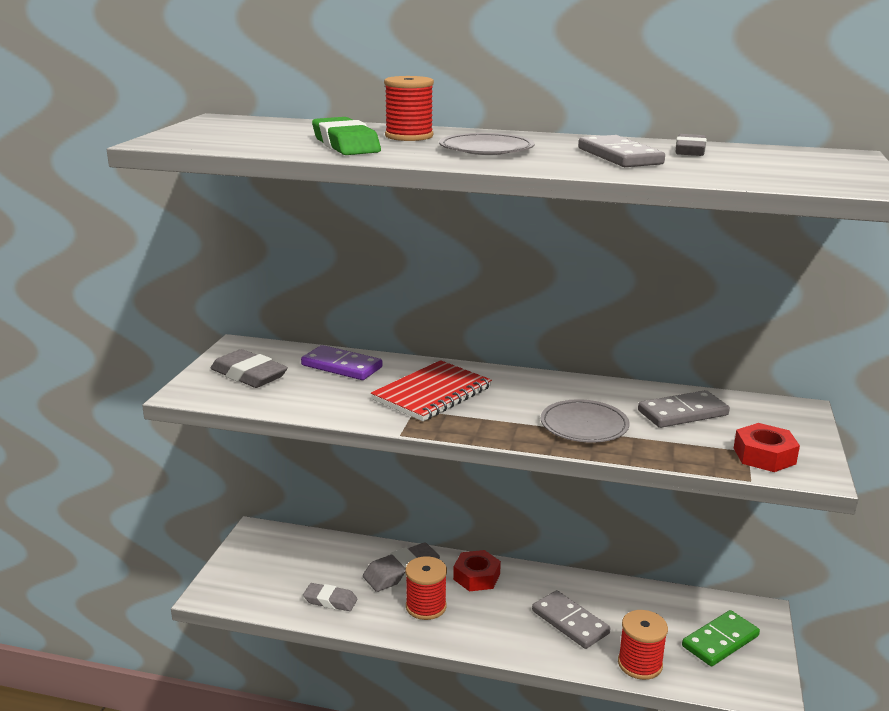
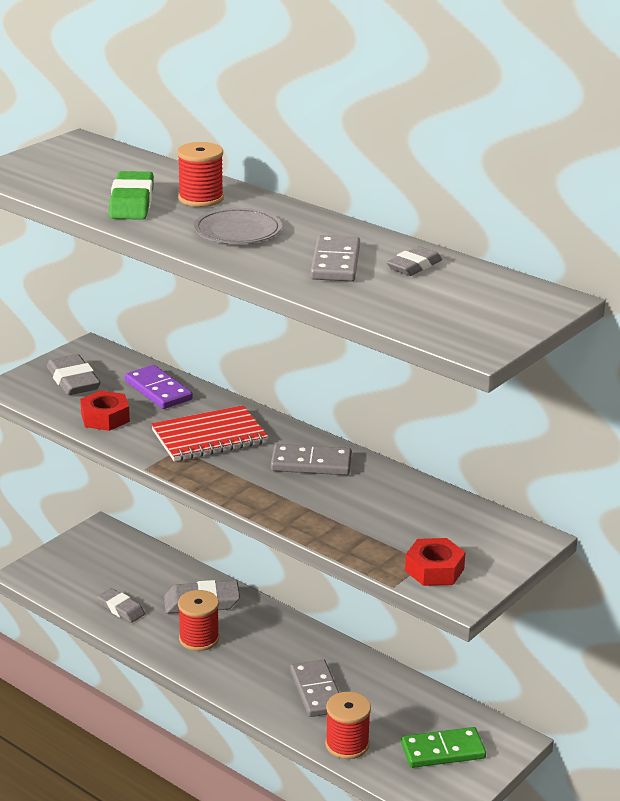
camera: 25 degrees right, 5 degrees up
(476, 577) = (266, 627): red nut -> red nut (105, 418)
(584, 425) = (308, 500): grey plate -> none
(682, 413) = (413, 512): grey domino -> grey domino (311, 463)

